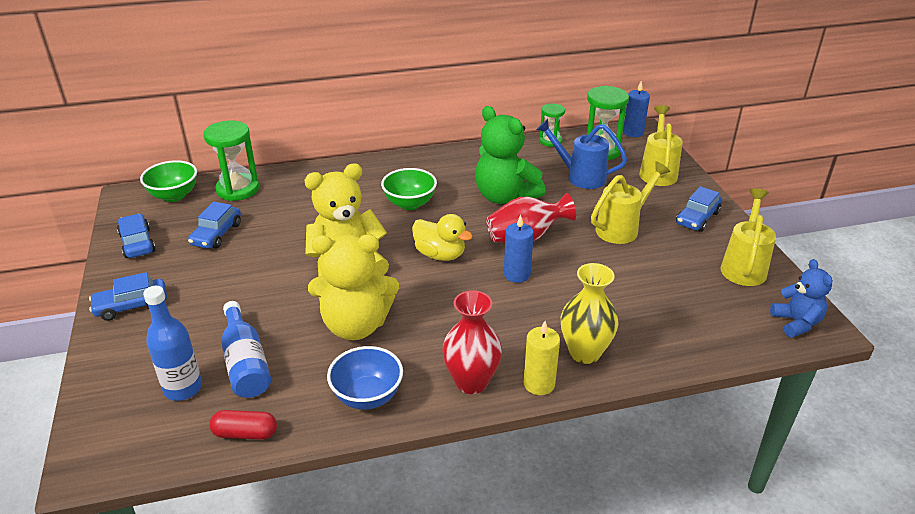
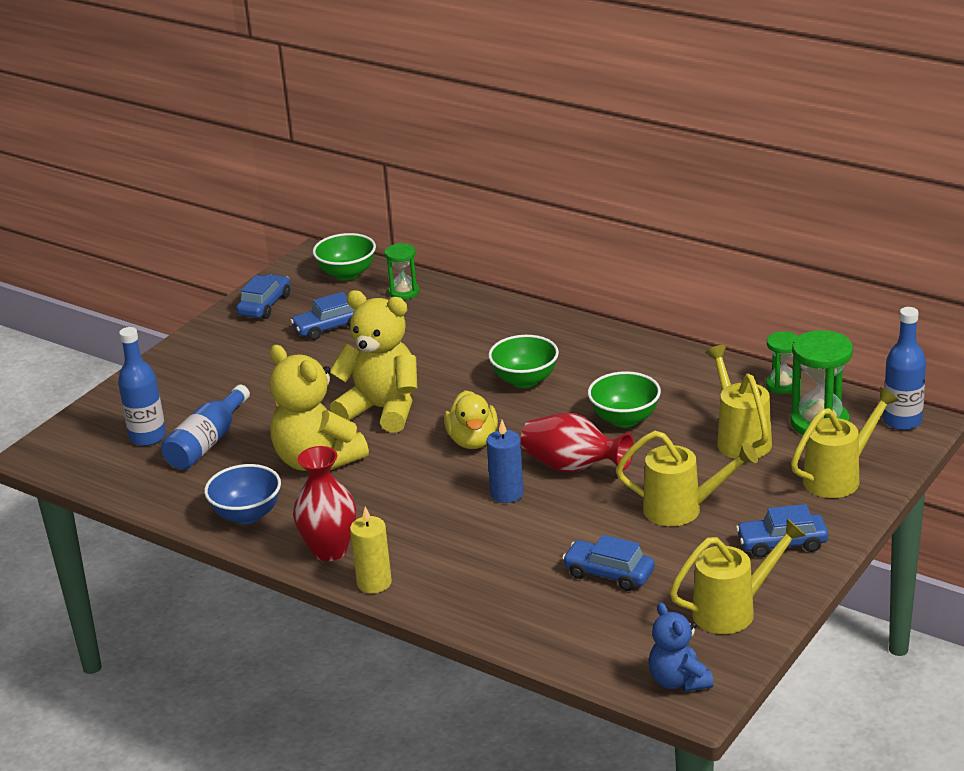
camera: 50 degrees right, 5 degrees down
(131, 306) = (195, 357): blue car -> blue car (609, 574)
(238, 189) = (403, 292): green hourglass -> green hourglass, size x0.60
(245, 433) = (142, 490): red capsule -> none
(505, 197) = (625, 419): green teddy bear -> green bowl
(580, 177) = (740, 438): blue watering can -> yellow watering can
(584, 352) = (448, 584): yellow vase -> none
(633, 132) = (902, 421): blue candle -> blue bottle
(796, 323) = (678, 681): blue teddy bear -> blue teddy bear turned 120 degrees clockwise

